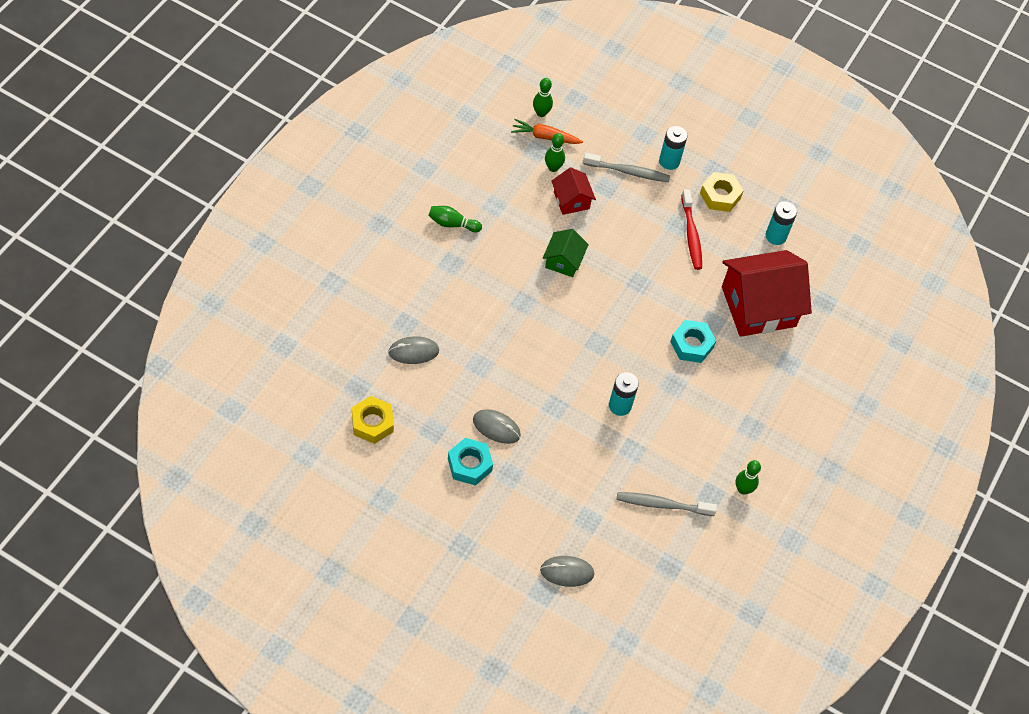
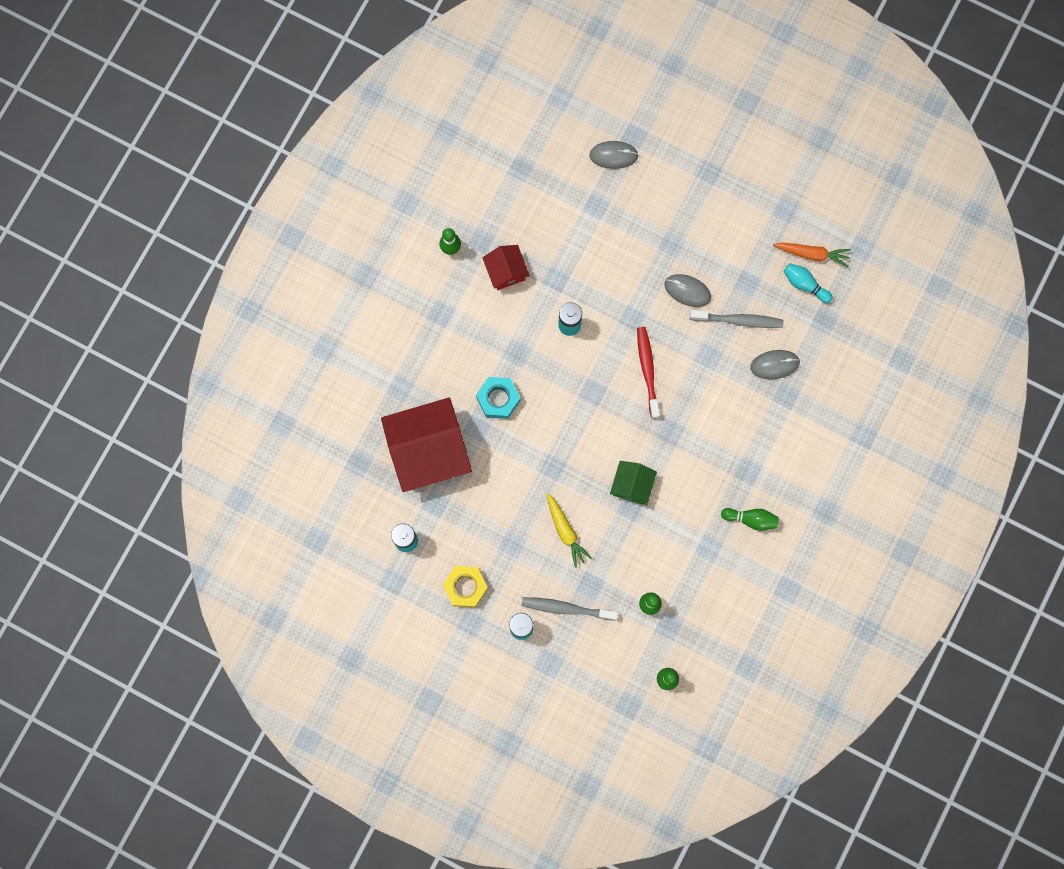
camera: 175 degrees left, 20 degrees up
(372, 423) = (805, 284): yellow nut -> turquoise bowling pin
(469, 465) = (709, 250): turquoise nut -> none
(545, 137) = (660, 646): orange carrot -> orange carrot (812, 254)
(571, 200) = (627, 563): red house -> red house (506, 271)
(628, 230) = (565, 531): none -> yellow carrot
(662, 504) = (527, 226): grey toothbrush -> grey toothbrush (738, 320)
(691, 234) = (497, 533): red toothbrush -> red toothbrush (647, 370)

